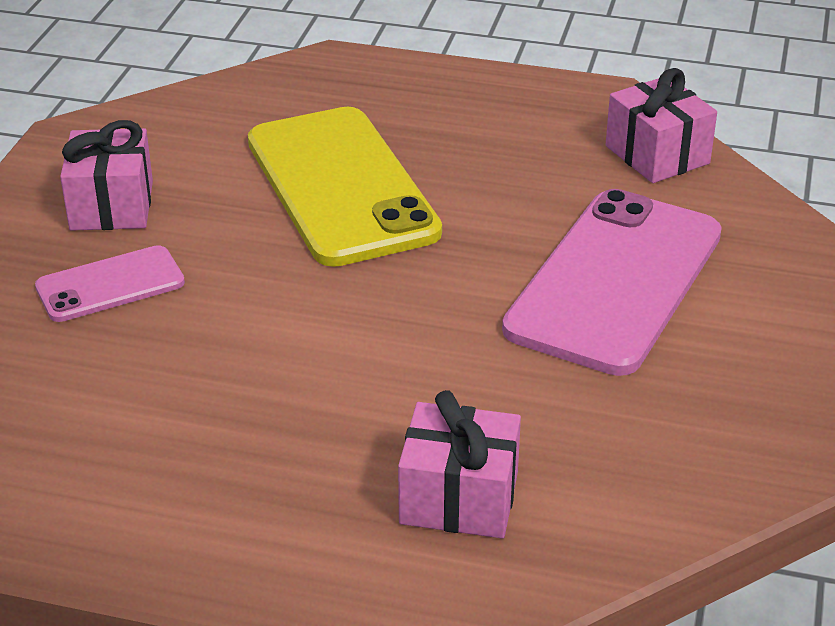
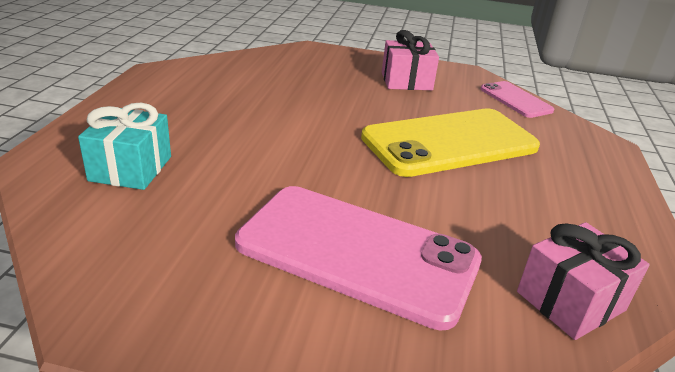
camera: 85 degrees right, 5 degrees down
(110, 285) = (336, 81): pink phone -> pink phone (515, 100)
(459, 498) = (131, 168): pink gift -> turquoise gift

